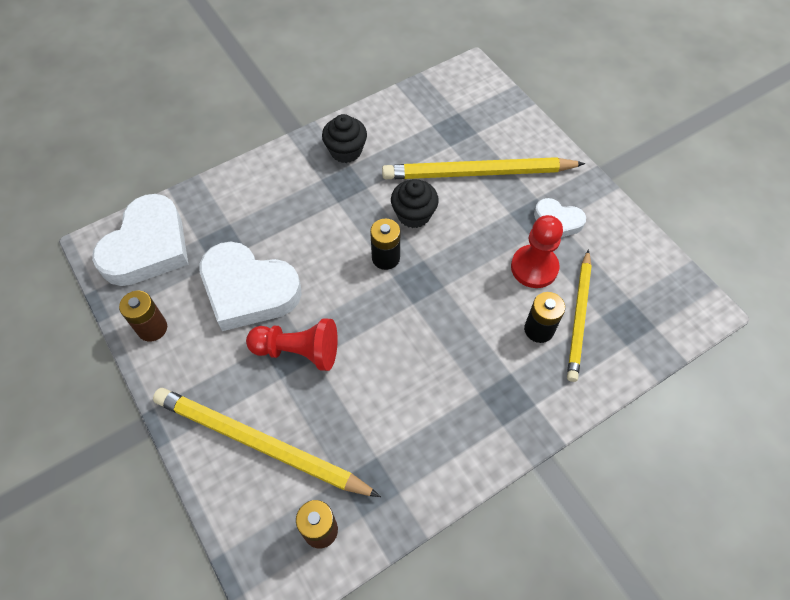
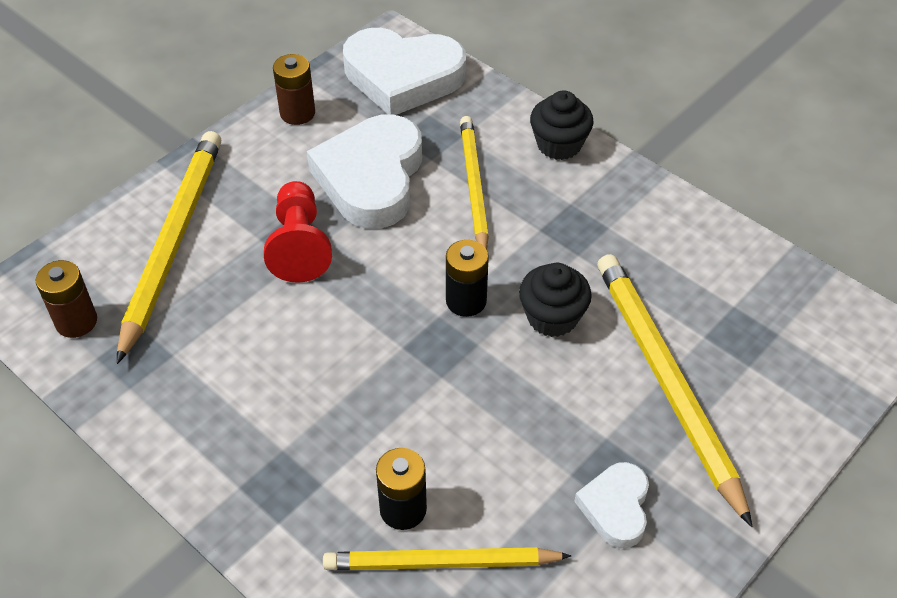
camera: 75 degrees right, 10 degrees down
(283, 229) = (473, 186): none -> yellow pencil
(346, 151) = (632, 217): black cupcake -> black cupcake (559, 144)
(534, 267) = (513, 487): red pawn -> none

